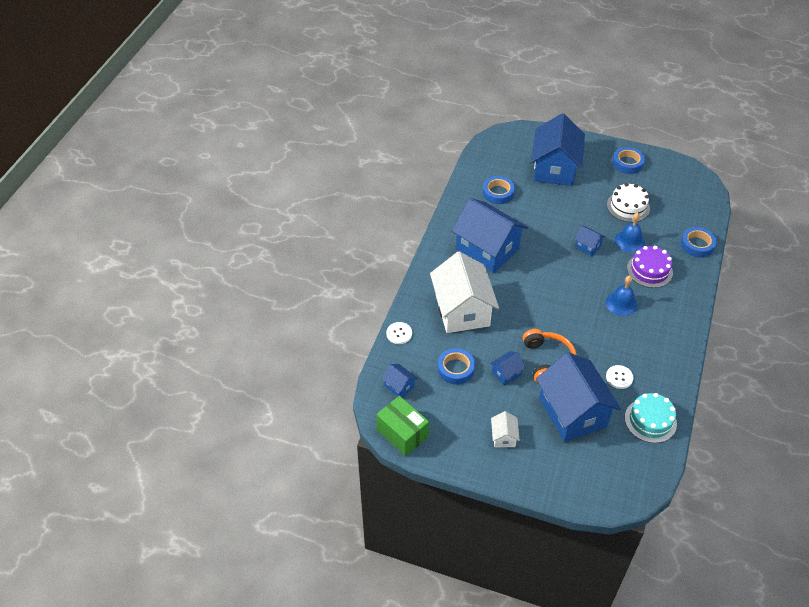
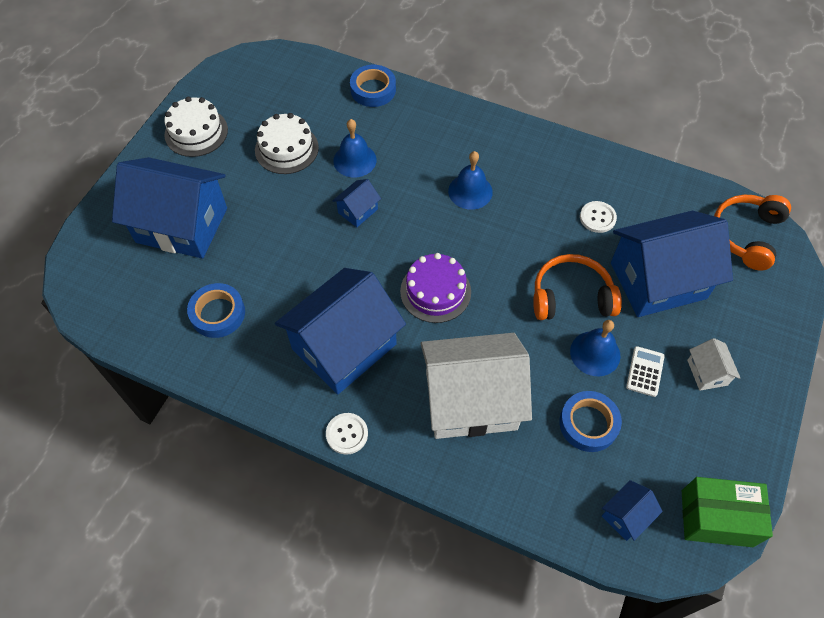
camera: 85 degrees left, 10 degrees up
(399, 334) = (517, 507): white button -> white button (347, 434)
(402, 433) = (716, 518): green box -> green box turned 45 degrees clockwise
(498, 401) = (645, 371): none -> white calculator
(503, 437) = (707, 372): white house -> white house turned 75 degrees clockwise
(506, 373) = (595, 353): blue house -> blue bell
(627, 163) = (196, 132): blue tape -> white cake
(629, 473) = (746, 235): none -> orange headphones
(649, 270) = (412, 149): purple cake -> purple cake (435, 291)
(650, 420) = (664, 198): turquoise cake -> none

